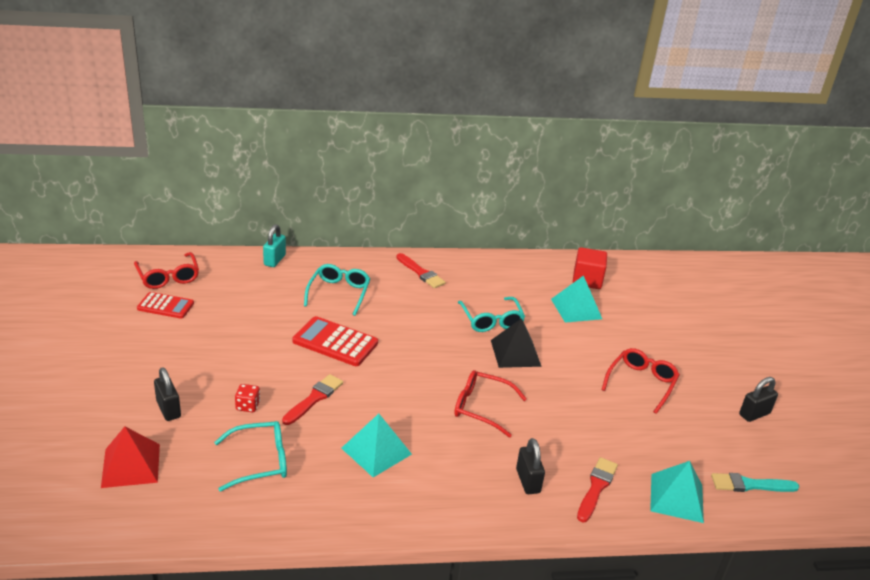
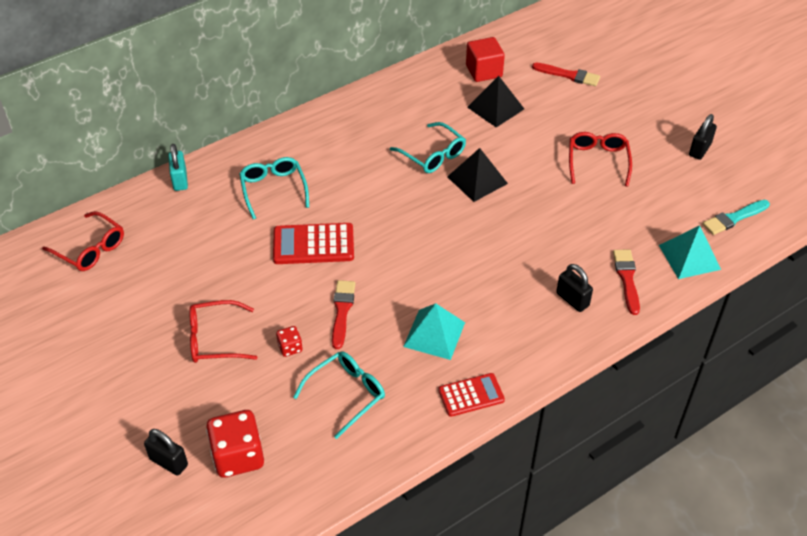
camera: 25 degrees left, 15 degrees up
(131, 465) = (238, 456): red pyramid -> red dice
(165, 306) = (118, 282): red calculator -> red calculator (471, 395)
(168, 409) = (222, 387): black padlock -> black padlock (169, 462)
(421, 273) = (331, 131): red brush -> red brush (569, 75)
(482, 408) = (489, 249): red glasses -> red glasses (215, 339)
(576, 309) = (495, 108): turquoise pyramid -> black pyramid

